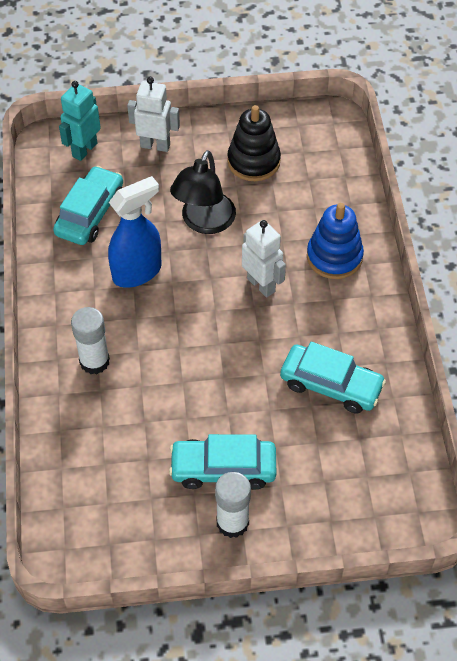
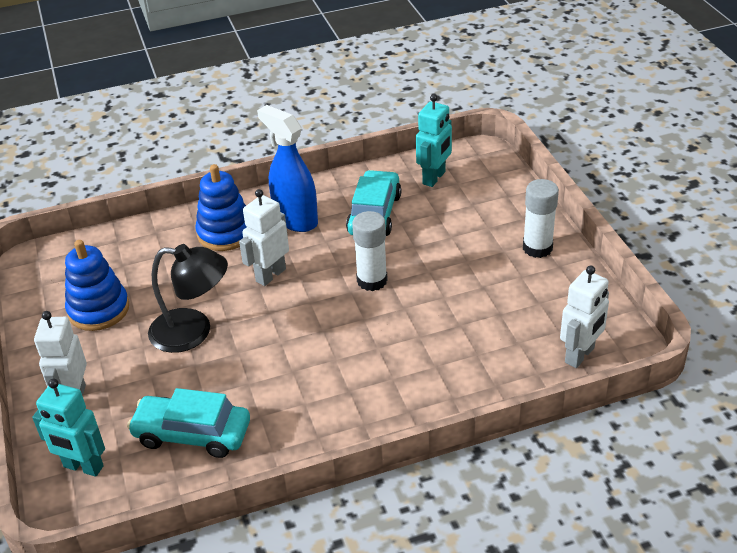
camera: 100 degrees left, 15 degrees down
(69, 510) = (580, 355): none -> white robot
(94, 361) = (402, 378): white glue stick -> white glue stick (372, 280)
(137, 272) = (273, 371): blue spray bottle -> blue spray bottle (295, 219)
(223, 469) = (487, 263): turquoise car -> none
(253, 161) = (99, 310): black stacking toy -> blue stacking toy
(381, 455) = (434, 178): none -> turquoise robot

